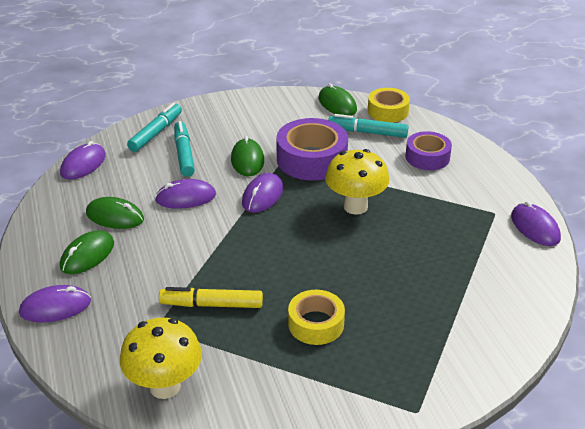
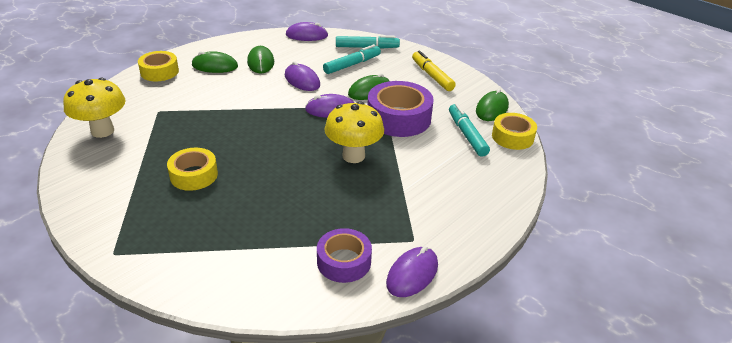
camera: 60 degrees right, 0 degrees up
(55, 307) = (159, 72): purple mouse -> yellow tape
(211, 304) = (191, 124): yellow marker -> yellow marker (432, 76)
(427, 157) = (463, 177): purple tape -> purple tape (344, 261)

